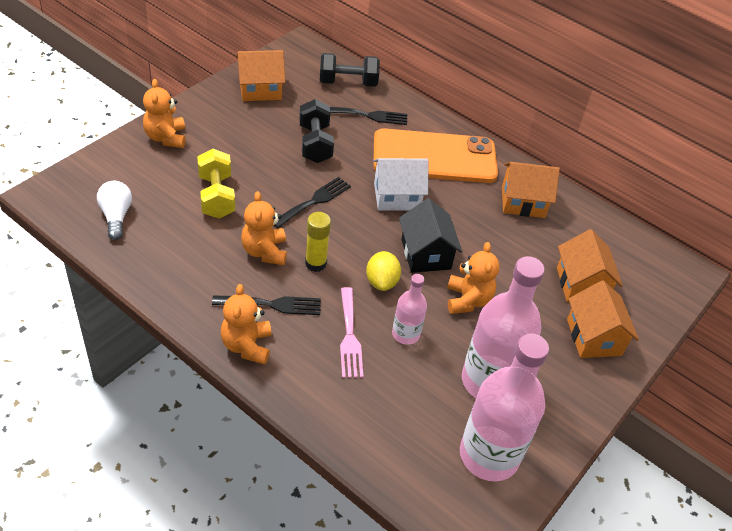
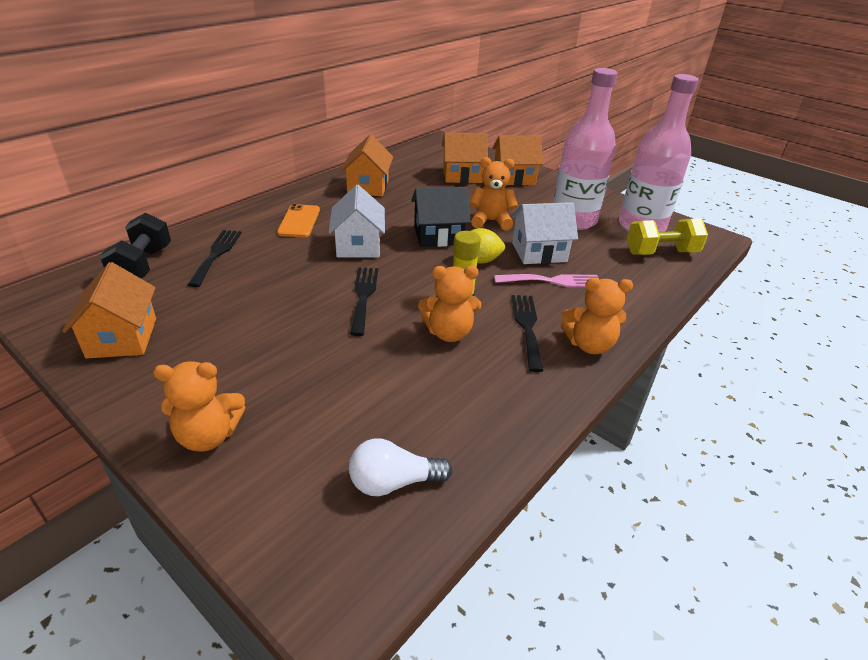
camera: 85 degrees left, 10 degrees down
(216, 196) = (352, 374): yellow dumbbell -> yellow dumbbell (661, 253)
(314, 201) = (363, 296): black fork -> black fork turned 45 degrees clockwise
(315, 144) = (259, 293): black dumbbell -> none
(405, 334) = (539, 252): pink bottle -> white house
(434, 157) = (299, 221): orange phone -> orange phone, size x0.47

